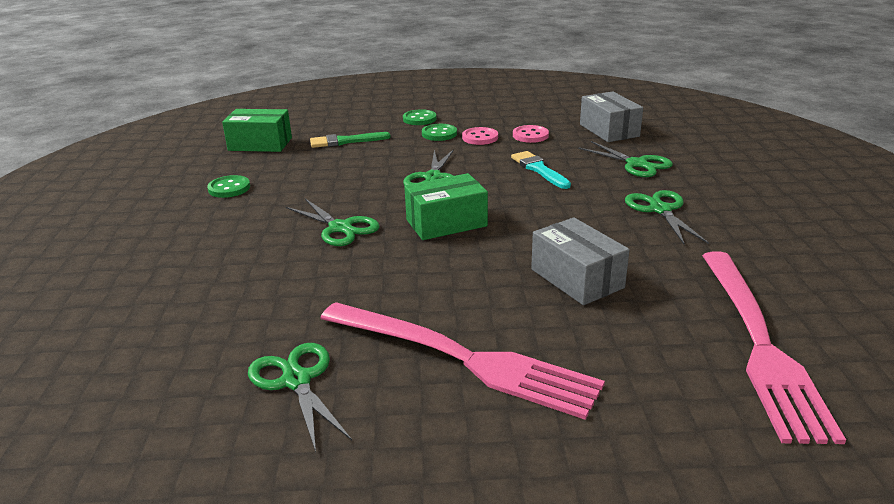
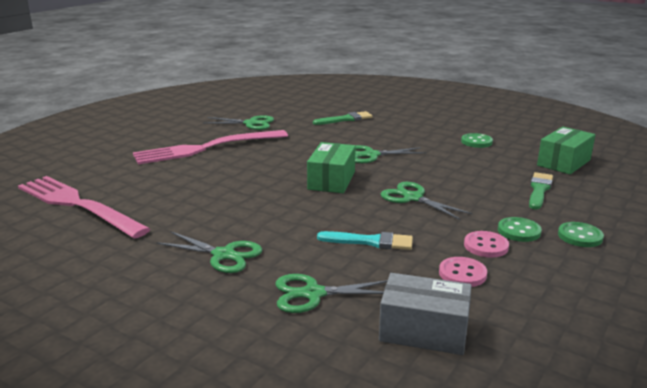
camera: 125 degrees right, 5 degrees down
(195, 297) = (345, 119): none -> green brush
(577, 278) = (209, 190): grey box -> none

